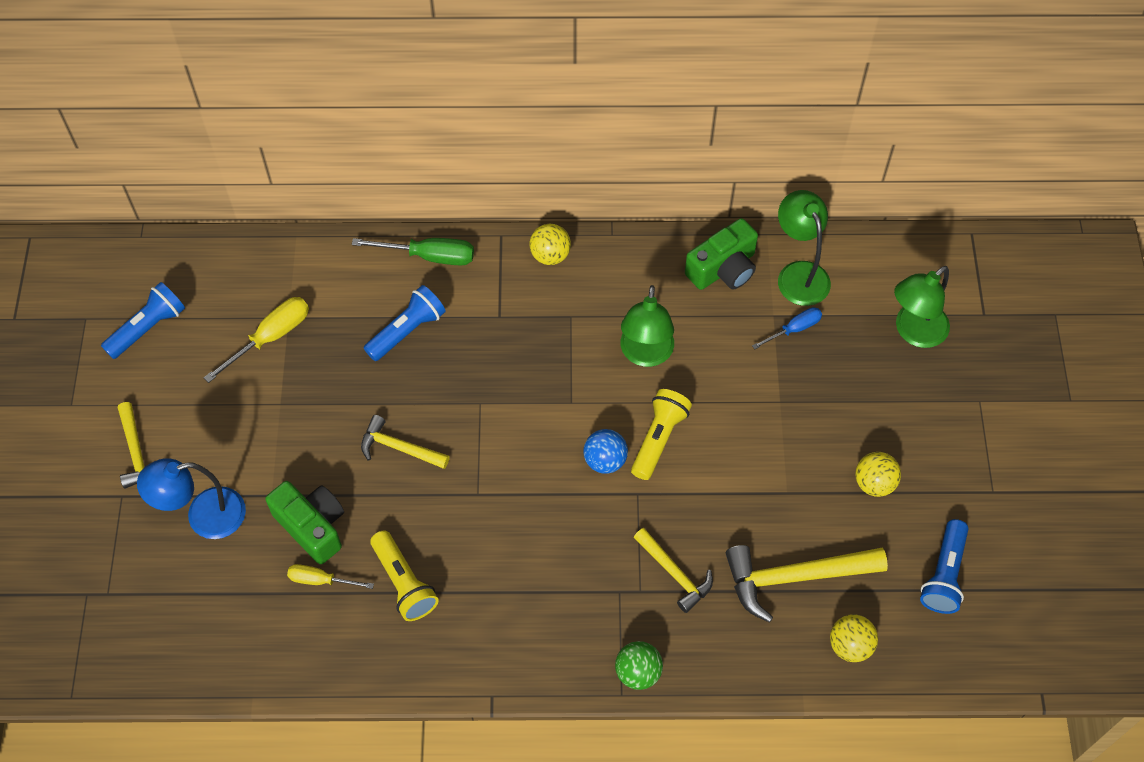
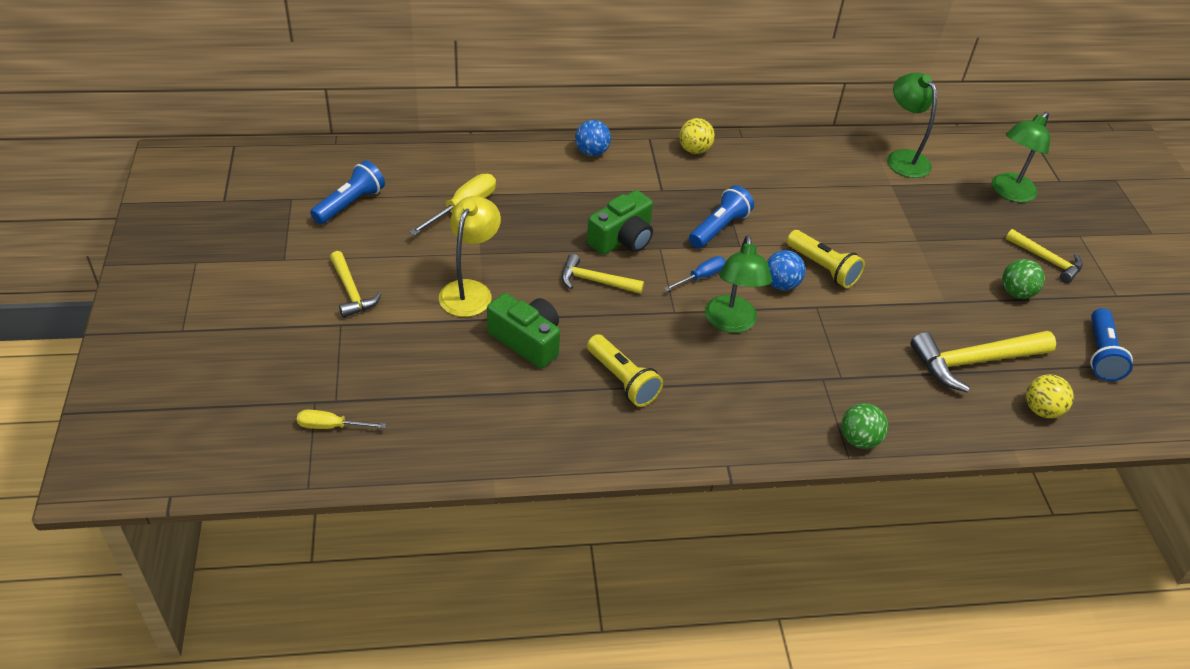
camera: 10 degrees left, 15 degrees down
(204, 516) = (422, 337): blue lamp -> none
(262, 456) = (470, 290): none -> yellow lamp
(321, 580) = (543, 381): yellow screwdriver -> yellow screwdriver (331, 426)
(407, 331) = (584, 201): blue flashlight -> blue flashlight (719, 228)
(429, 256) = (591, 152): green screwdriver -> blue ball
(645, 354) = (793, 212): green lamp -> green lamp (731, 323)
(658, 439) = (823, 268): yellow flashlight -> yellow flashlight turned 120 degrees clockwise
(675, 573) = (868, 363): yellow hammer -> yellow hammer (1047, 260)
(723, 269) = (840, 156): green camera -> green camera (622, 239)
(794, 329) = (911, 193): blue screwdriver -> blue screwdriver (701, 277)
(874, 483) = (1016, 292): yellow ball -> green ball

